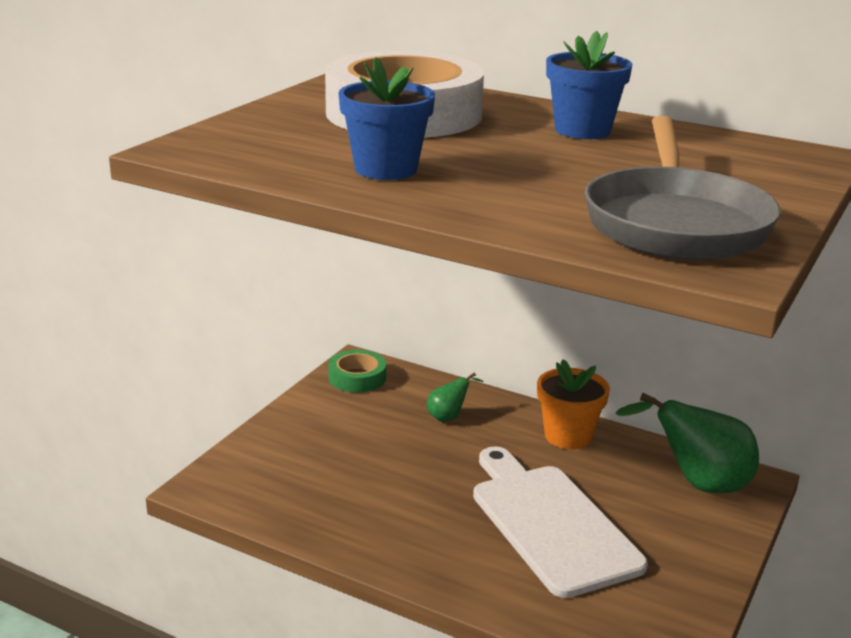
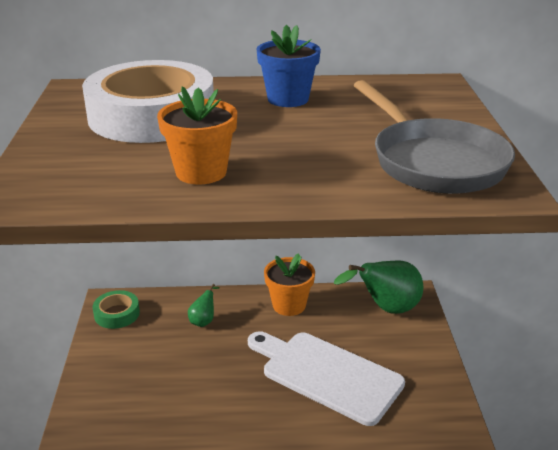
camera: 30 degrees left, 5 degrees up
(386, 169) = (201, 172): blue flower pot -> orange flower pot

